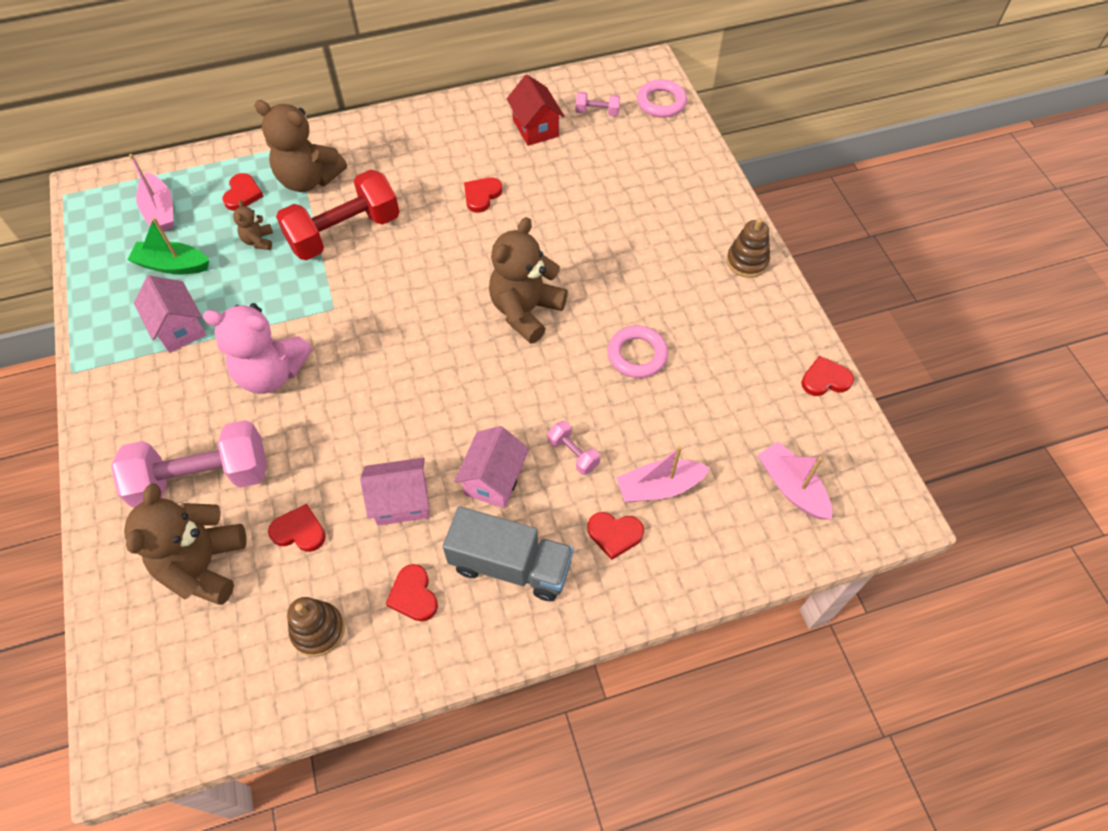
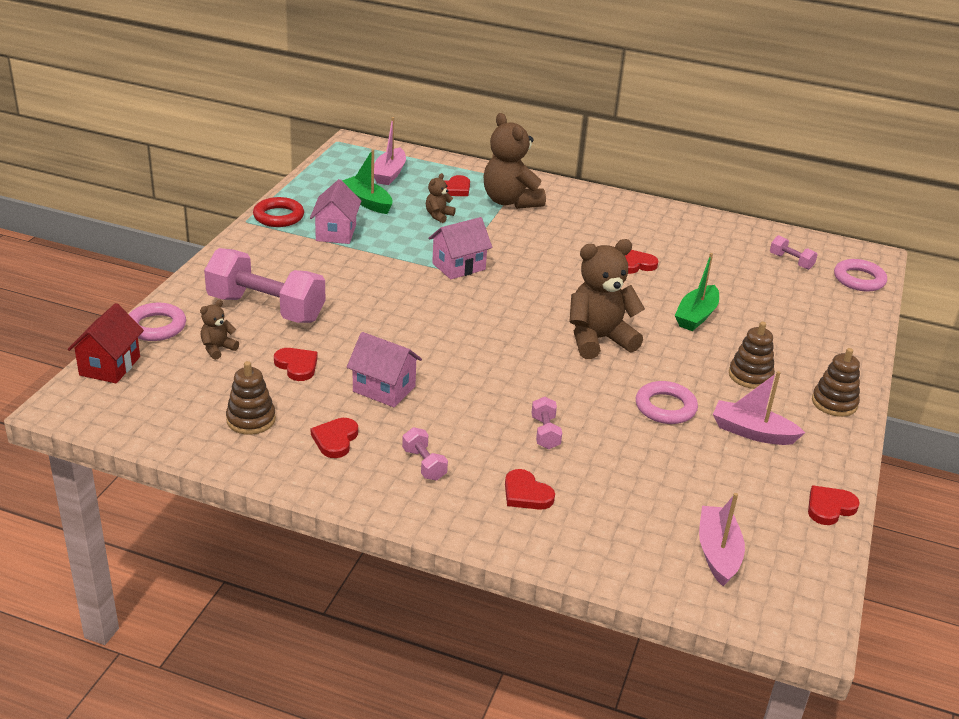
camera: 35 degrees right, 25 degrees down
(100, 343) = (278, 216): none -> red ring
(114, 581) = (156, 326): none -> pink ring
(204, 565) = (217, 349): brown teddy bear -> brown teddy bear, size x0.46
(271, 373) = (370, 282): pink teddy bear -> none
(344, 232) = (505, 238): red dumbbell -> none
(494, 479) = (465, 414): pink house -> pink house (458, 266)
(510, 565) = (424, 464): grey truck -> pink dumbbell
(535, 128) = (724, 248): red house -> red house (110, 366)
(577, 228) = (696, 316): none -> green boat
(659, 487) = (595, 488): pink boat -> pink boat (752, 432)
(669, 272) = (750, 376): none -> brown stacking toy
(825, 379) = (829, 507): red heart -> red heart turned 60 degrees counterclockwise

